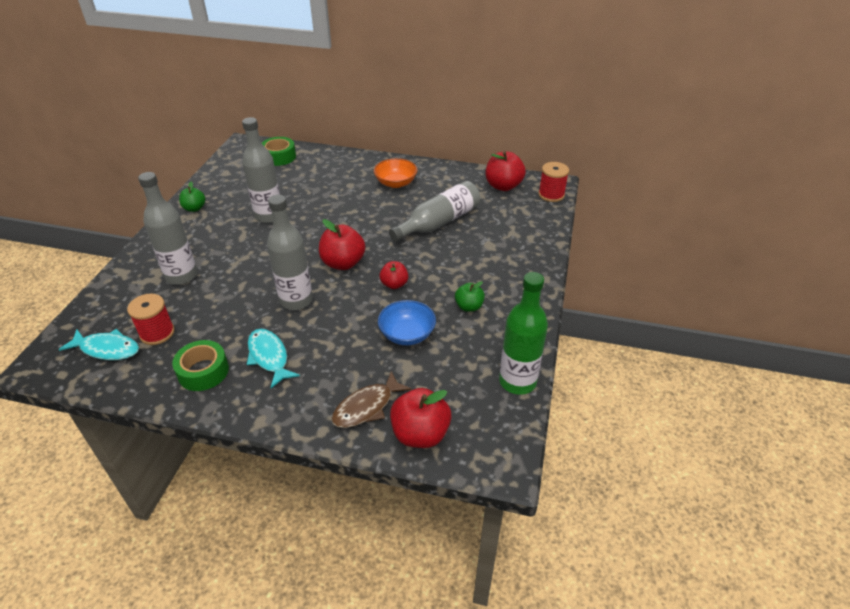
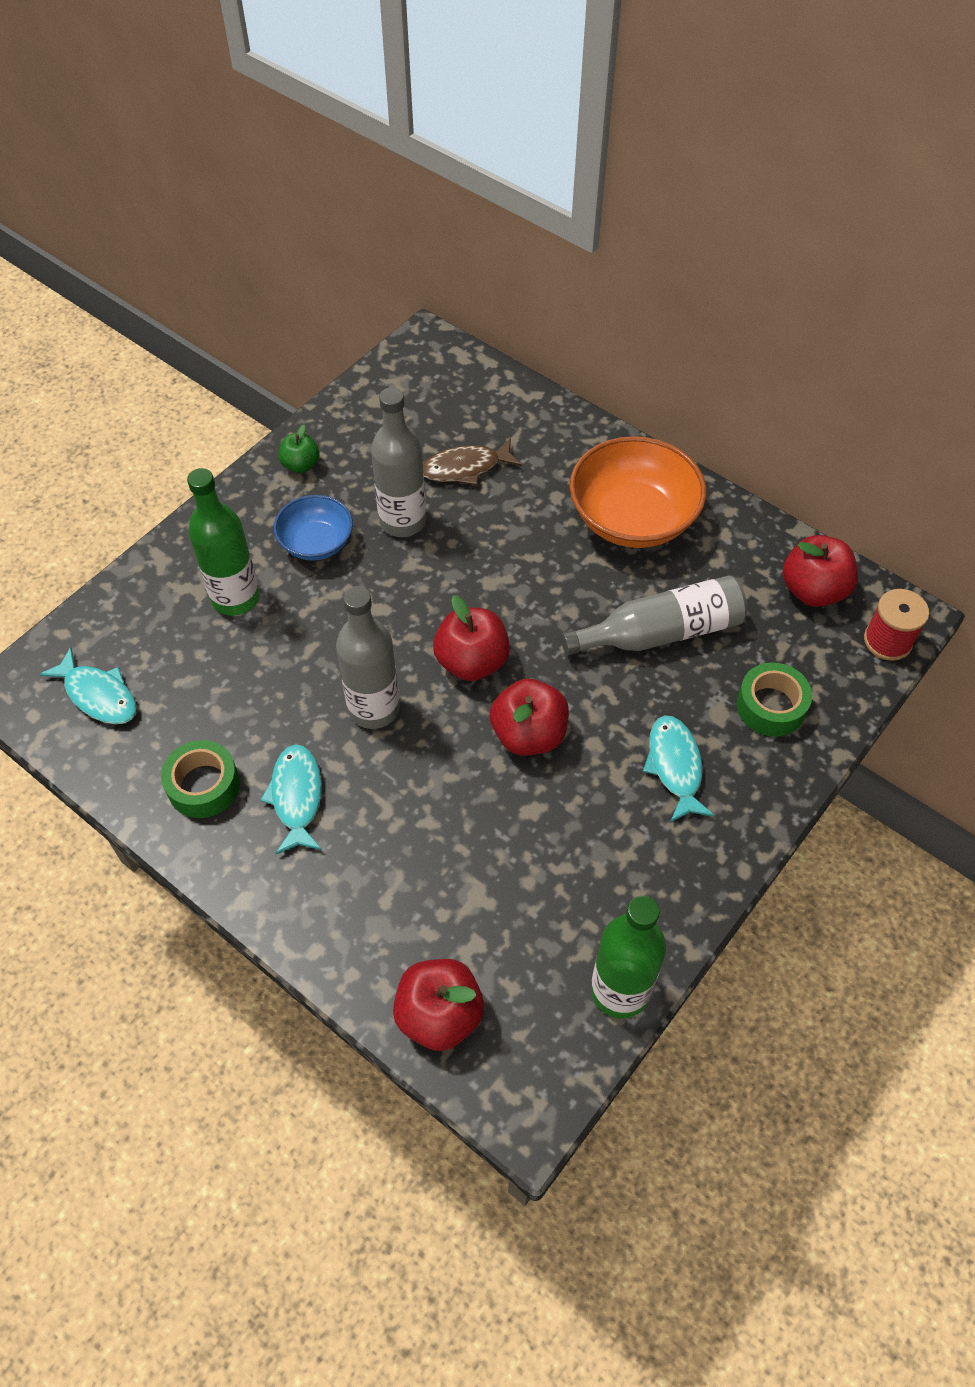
camera: 25 degrees right, 15 degrees up
(157, 333) = (168, 693): red spool -> none
(181, 276) = (235, 598): grey bottle -> green bottle
(279, 157) = (471, 391): green tape -> green tape (771, 706)
(366, 407) = (389, 939): brown fish -> brown fish (465, 468)
(394, 284) = (529, 734): red apple -> red apple, size x1.66
(396, 183) = (633, 518): orange bowl -> orange bowl, size x1.73
(407, 334) = (503, 837): blue bowl -> blue bowl (316, 543)
(469, 307) = (620, 824): green apple -> none
(482, 273) = (675, 766): none -> turquoise fish

